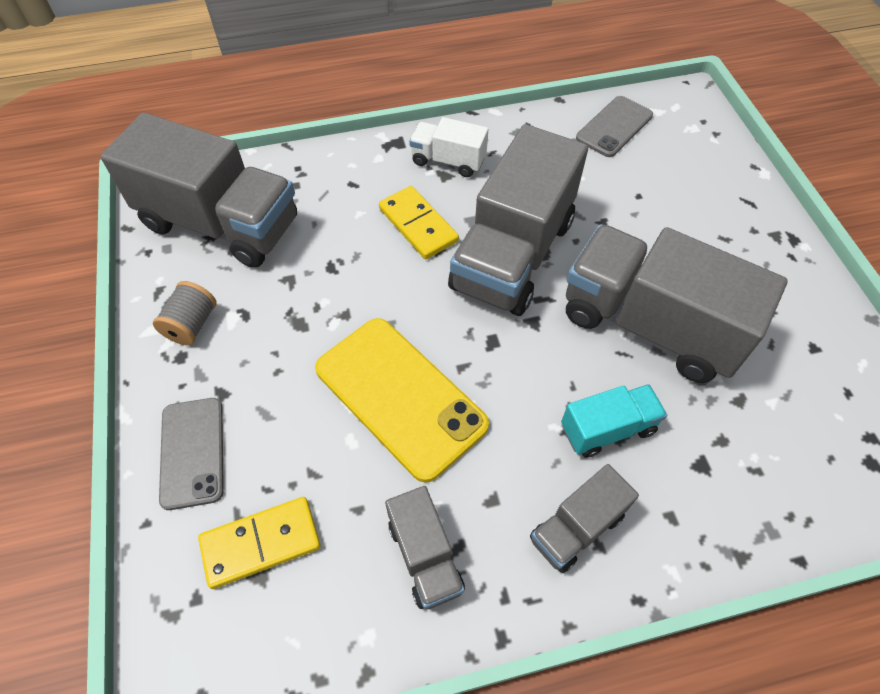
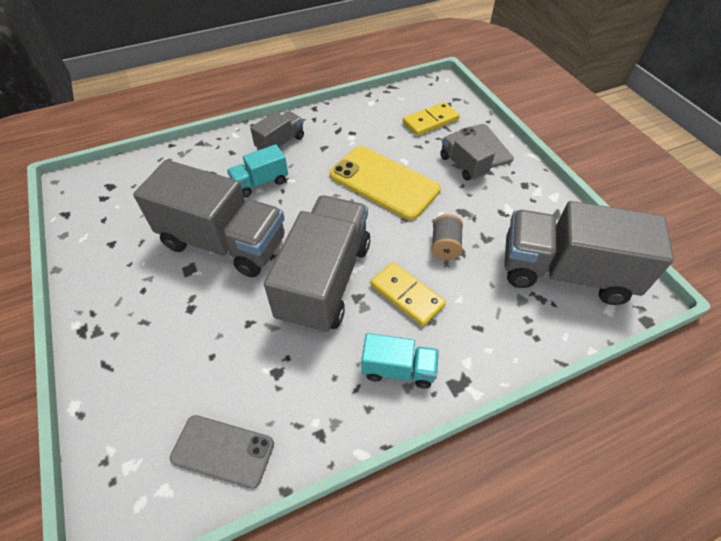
camera: 170 degrees right, 5 degrees down
(192, 324) = (531, 202): grey spool -> grey spool (445, 246)
(425, 556) = (352, 126): grey truck -> grey truck (463, 165)
(448, 161) = (398, 369): white truck -> turquoise truck
(614, 127) = (223, 451): grey phone -> grey phone turned 75 degrees clockwise

